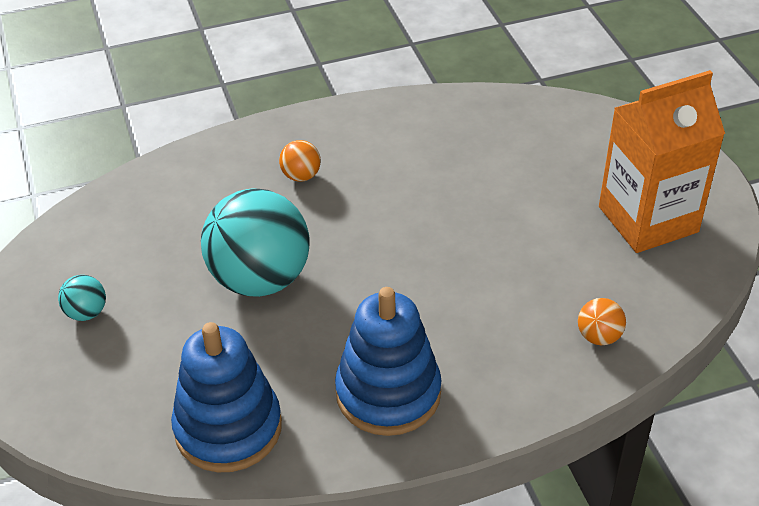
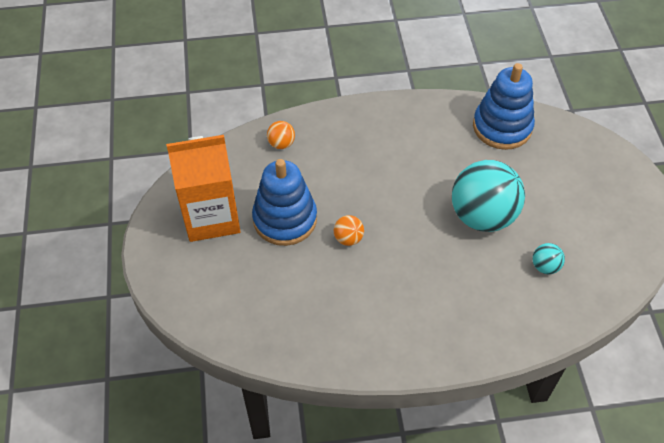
camera: 170 degrees left, 10 degrees up
(86, 312) = (595, 210): turquoise ball -> turquoise ball (545, 266)
(301, 176) = (448, 299): orange ball -> orange ball (348, 238)
(388, 393) = (411, 131): blue stacking toy -> blue stacking toy (285, 219)

